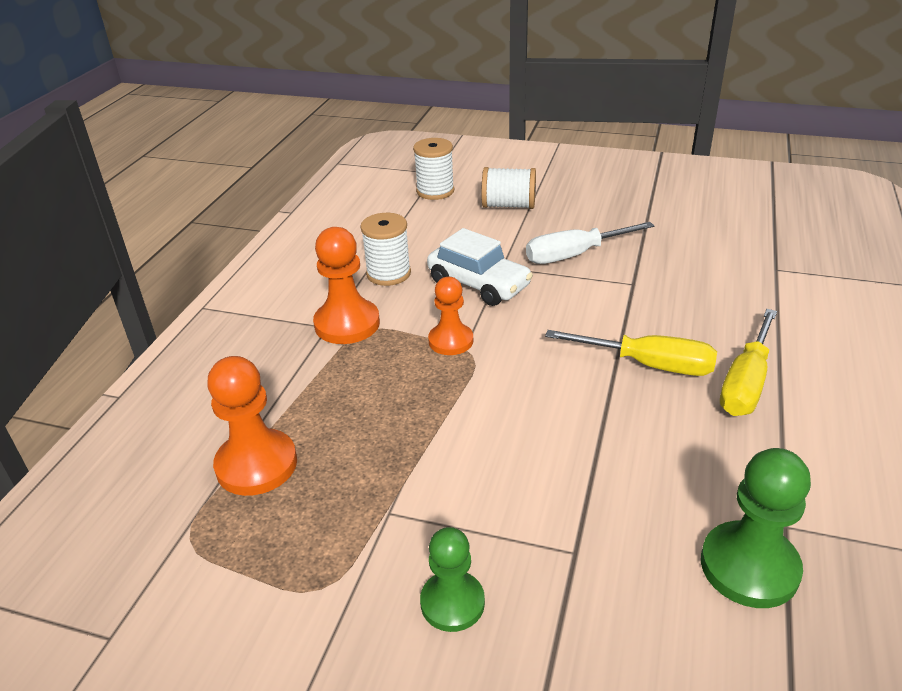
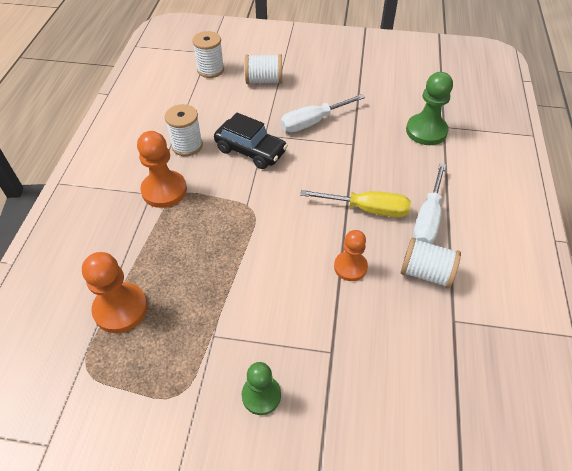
camera: 10 degrees left, 15 degrees up
(451, 341) = (237, 200): orange pawn -> orange pawn (350, 267)
(479, 284) = (250, 151): white car -> black car
(739, 455) = (425, 273): none -> white spool
(746, 382) = (428, 218): yellow screwdriver -> white screwdriver
(749, 567) = (434, 351): green pawn -> green pawn (426, 131)

